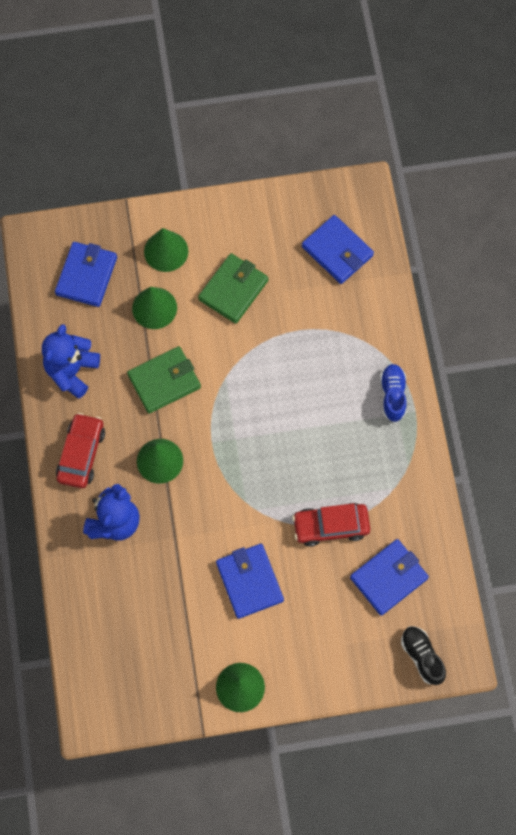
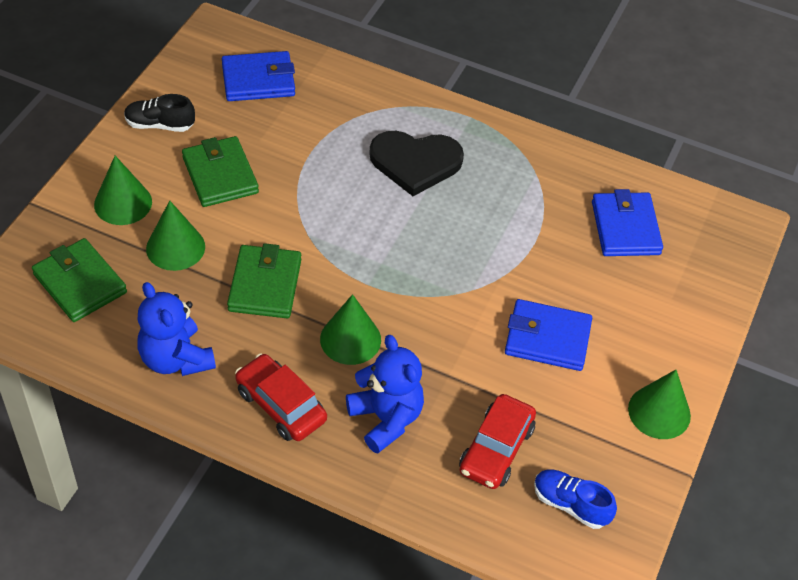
camera: 60 degrees left, 20 degrees down
(86, 276) = (80, 283): blue wallet -> green wallet
(331, 526) = (538, 241): red car -> red car (496, 449)
(341, 402) = (415, 162): none -> black heart
(392, 395) = (441, 123): blue shoe -> blue shoe (570, 504)
(422, 656) = (724, 248): black shoe -> black shoe (160, 125)

